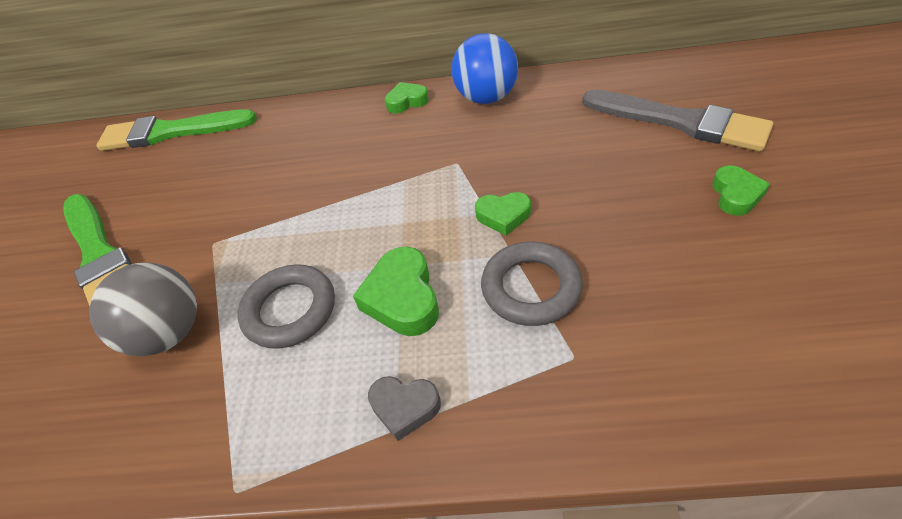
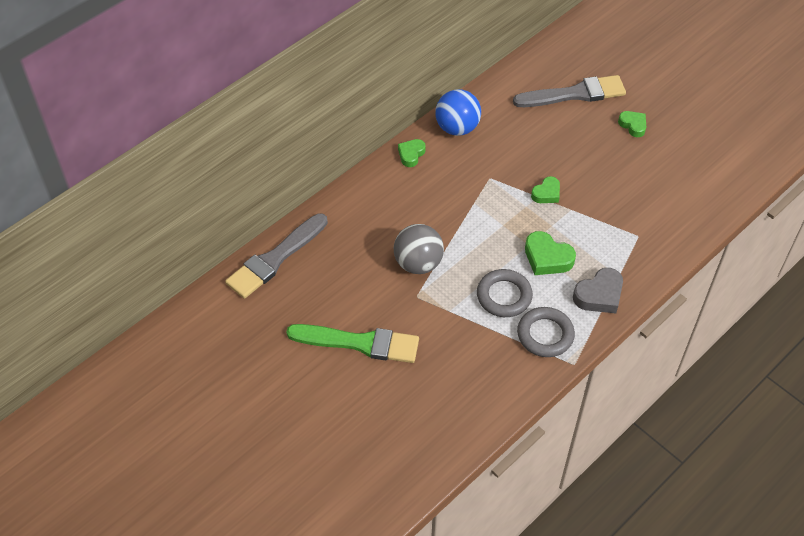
camera: 50 degrees left, 5 degrees up
(169, 333) = (461, 343): grey ball -> grey ball (418, 263)
(171, 132) = (275, 259): green brush -> grey brush
(404, 407) = (599, 295): grey heart -> grey heart, size x1.54
(531, 288) = (594, 219): grey ring -> grey ring (545, 335)

